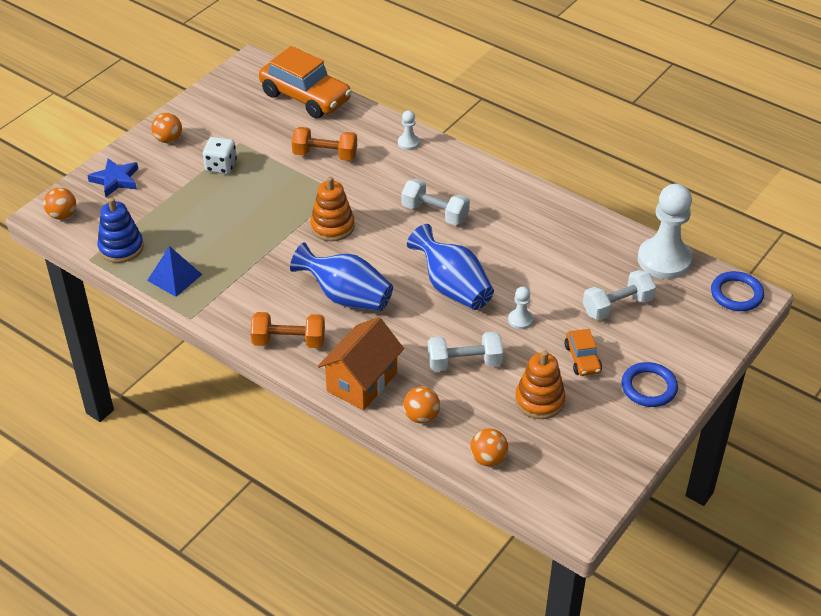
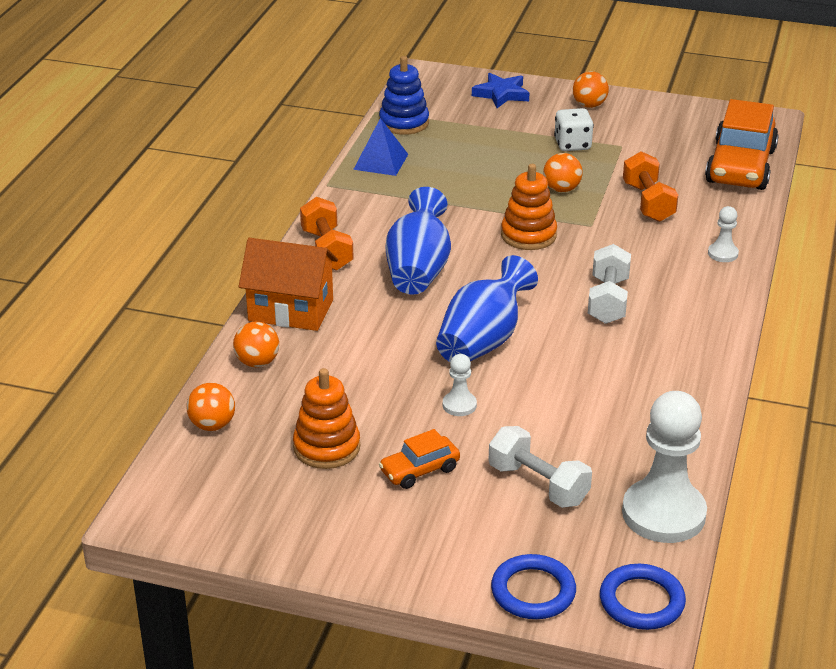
camera: 70 degrees right, 10 degrees down
(62, 215) = (428, 82): orange ball -> orange ball (561, 189)
(464, 363) = (360, 376): white dumbbell -> none
(649, 387) = (398, 540): blue ring -> blue ring (533, 591)

